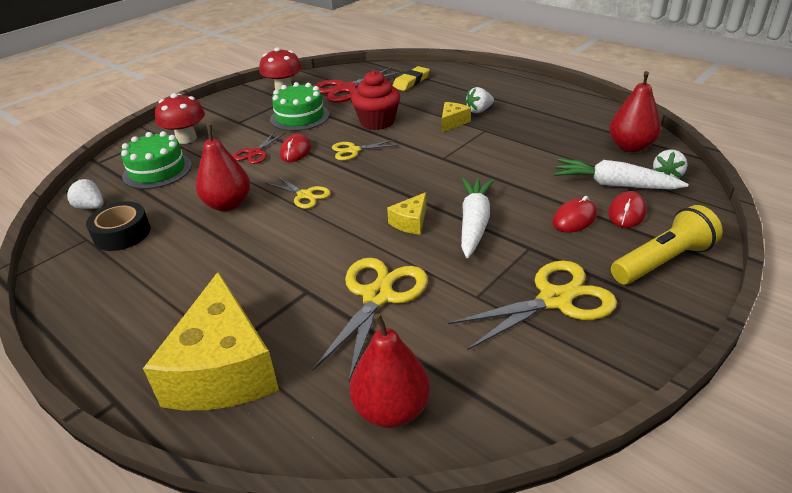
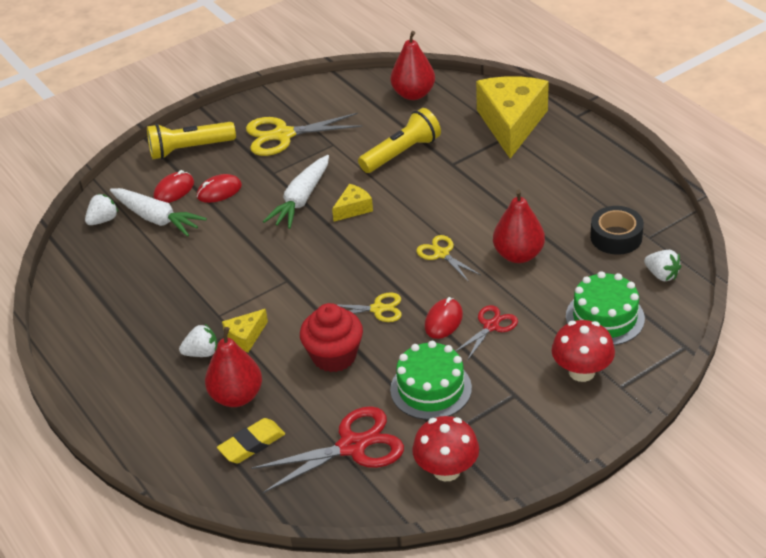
camera: 165 degrees left, 5 degrees up
(377, 296) = (401, 153): yellow scissors -> yellow flashlight
(630, 147) = (96, 260): red pear -> red pear (237, 396)

